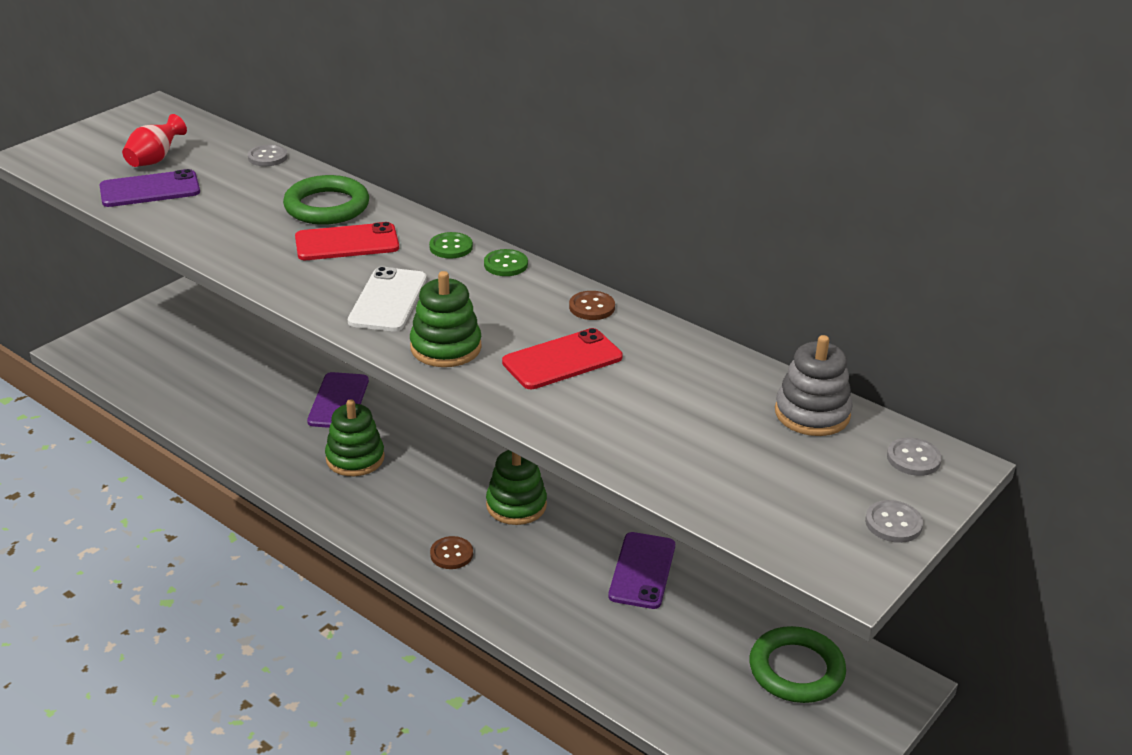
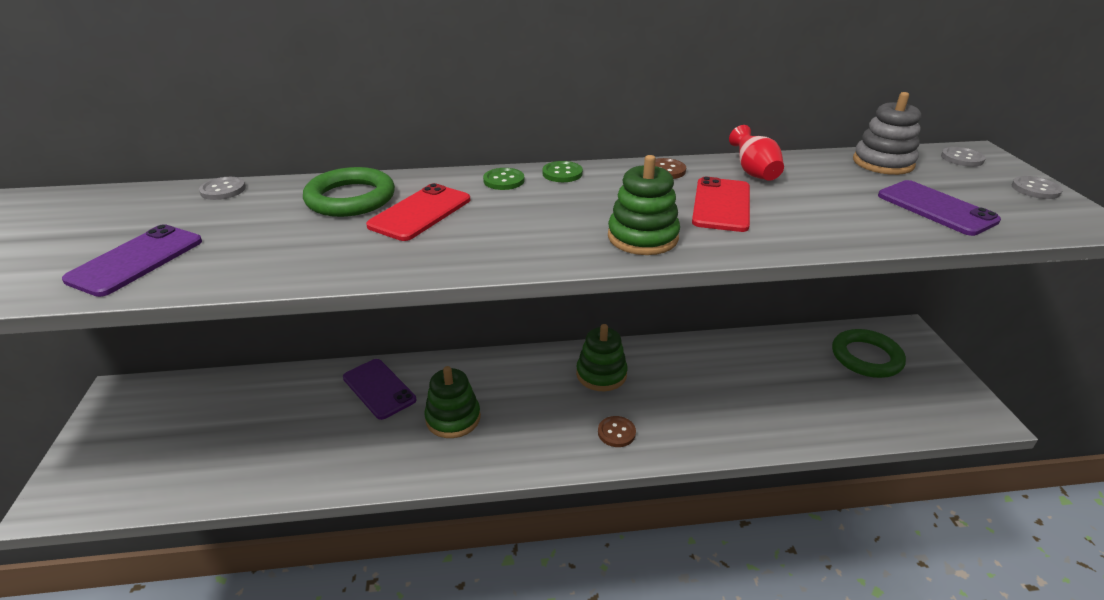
camera: 45 degrees left, 0 degrees up
(155, 160) = (96, 236): red vase -> red vase (754, 173)
(388, 300) = (536, 231): white phone -> none
(642, 570) = (723, 361): purple phone -> purple phone (936, 208)

